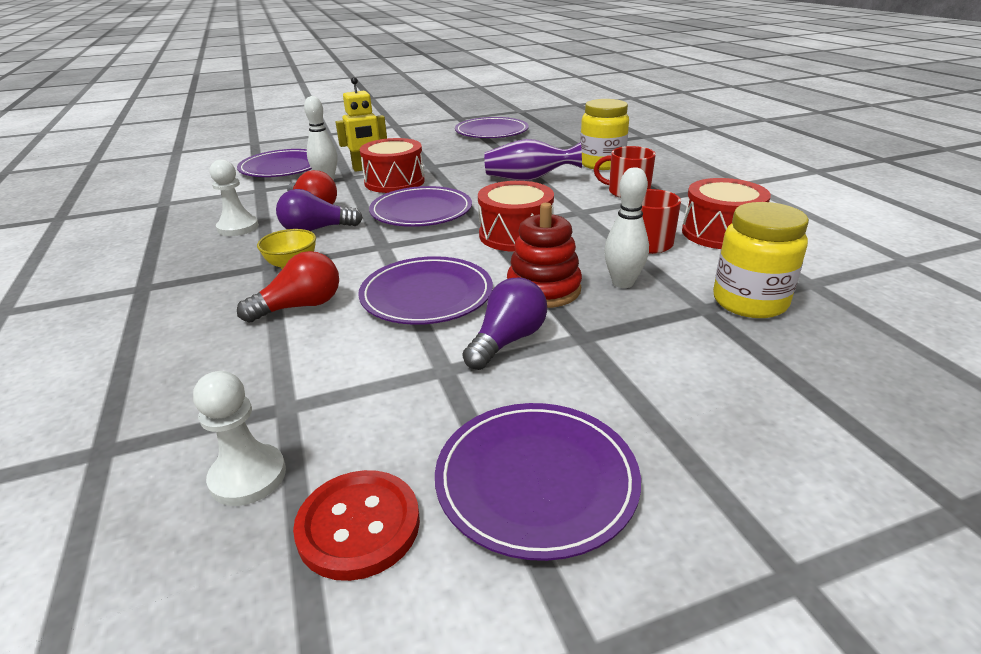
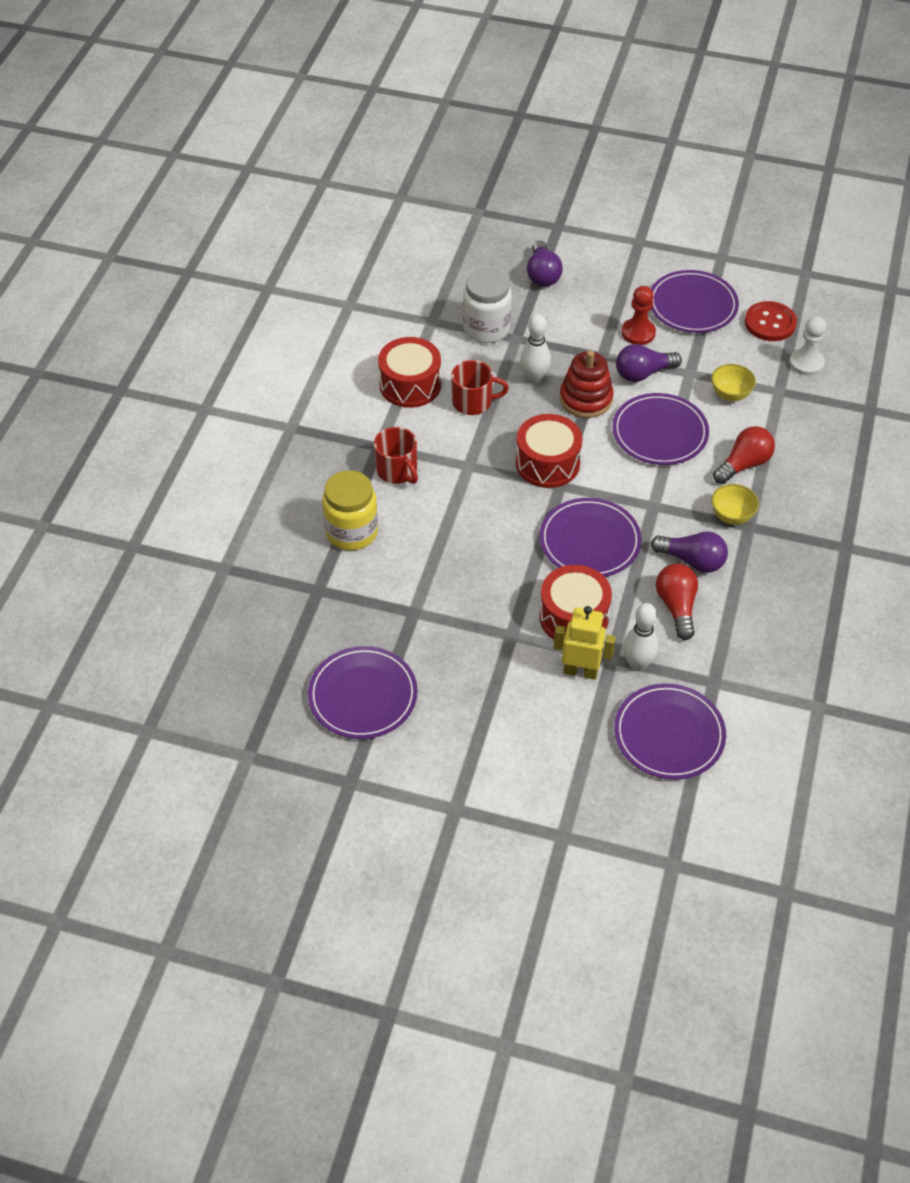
camera: 145 degrees left, 20 degrees up
(238, 227) = (756, 604): white pawn -> none
(300, 306) = (743, 464): red light bulb -> red light bulb turned 135 degrees clockwise
(363, 369) = (730, 394): none -> yellow bowl
(529, 179) = (449, 543): purple vase -> none
(571, 387) = (638, 333): none -> red pawn
(749, 302) = (486, 328): yellow jar -> white jar
(816, 400) = (542, 274): none -> purple light bulb

